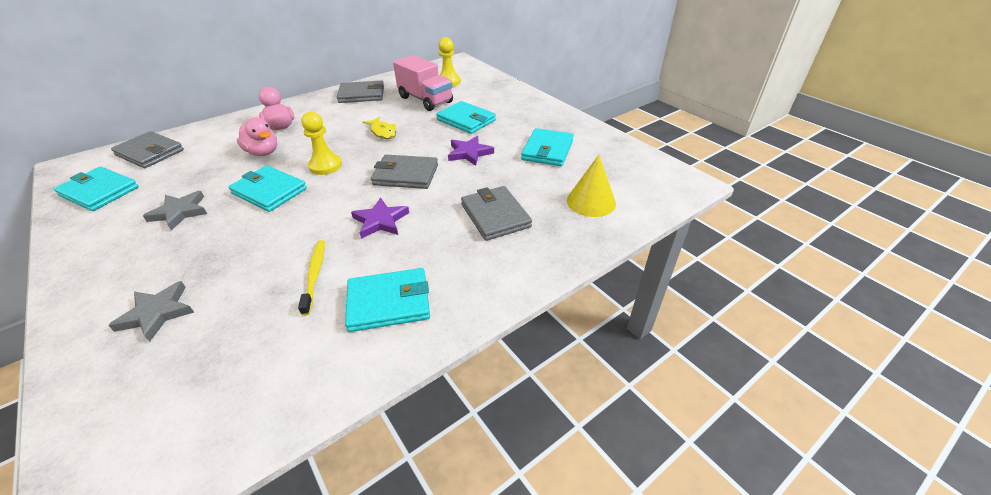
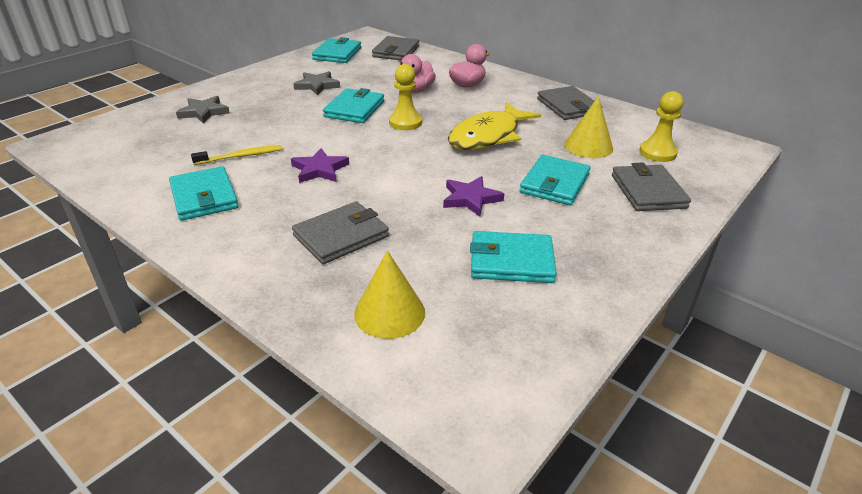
camera: 75 degrees right, 5 degrees down
(383, 132) = (488, 136): yellow fish -> yellow fish, size x1.96
(405, 175) = (405, 167): grey wallet -> grey wallet (648, 191)
(425, 100) = (588, 146): pink truck -> yellow cone

